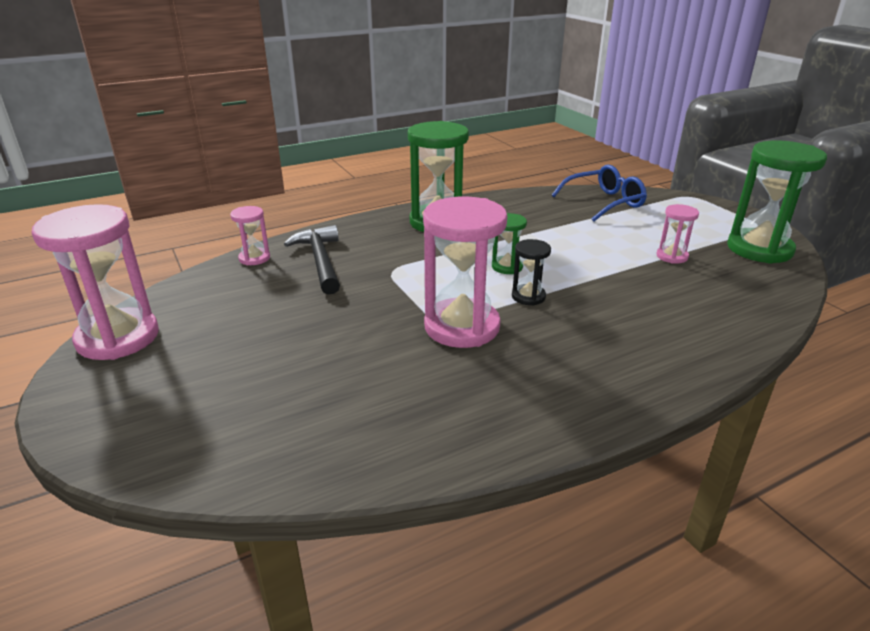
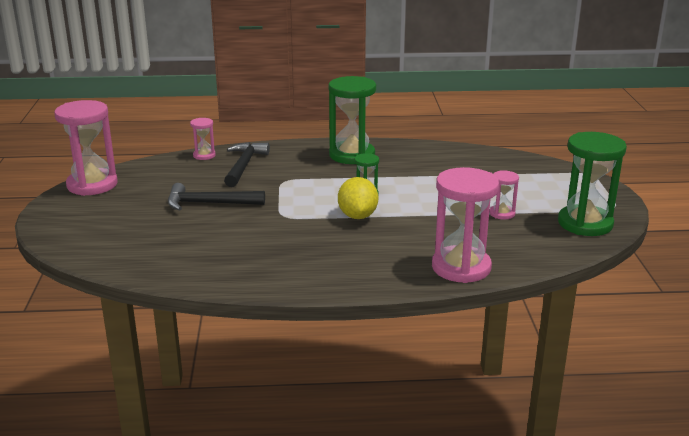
camera: 25 degrees right, 5 degrees down
(323, 325) = (209, 203): none -> black hammer
(462, 327) = (292, 223): pink hourglass -> pink hourglass (461, 267)
(528, 296) = (357, 216): black hourglass -> yellow lemon
(604, 202) = (503, 165): blue glasses -> none

